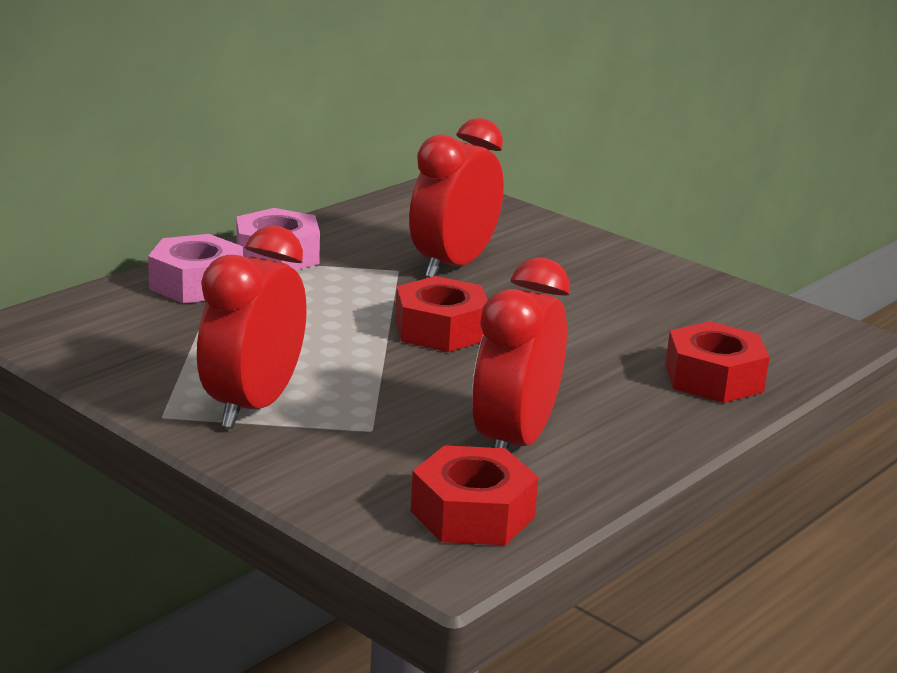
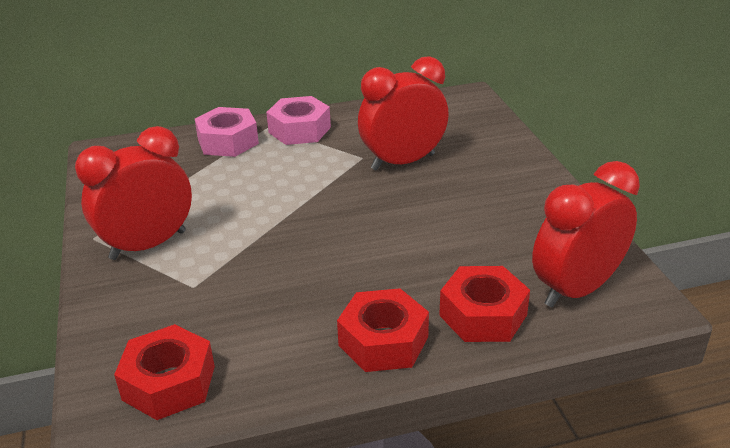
camera: 35 degrees right, 10 degrees up
(441, 330) = (332, 214): red nut -> red nut (383, 341)
(514, 442) = (269, 327): red clock -> red clock (576, 289)

